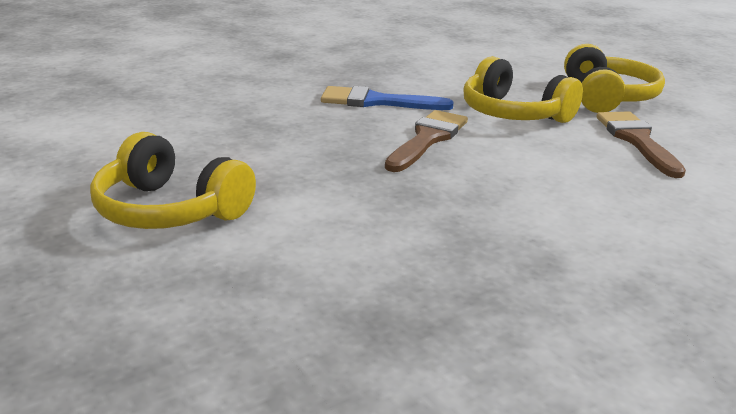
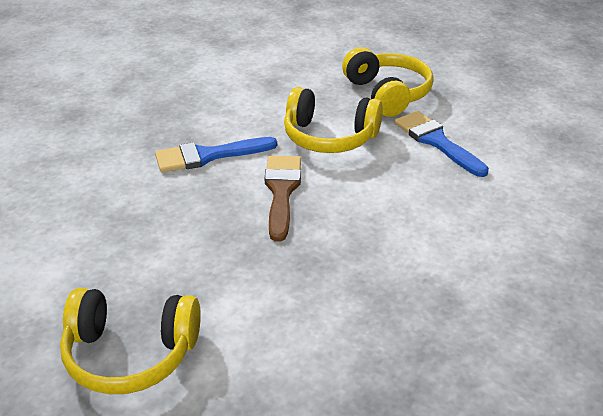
camera: 25 degrees left, 10 degrees up
(637, 140) = (436, 141): brown brush -> blue brush

